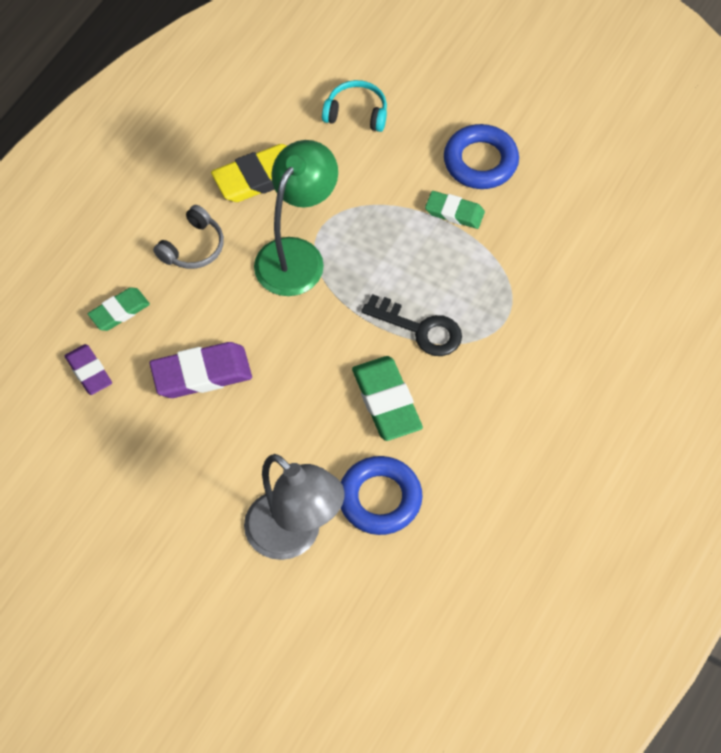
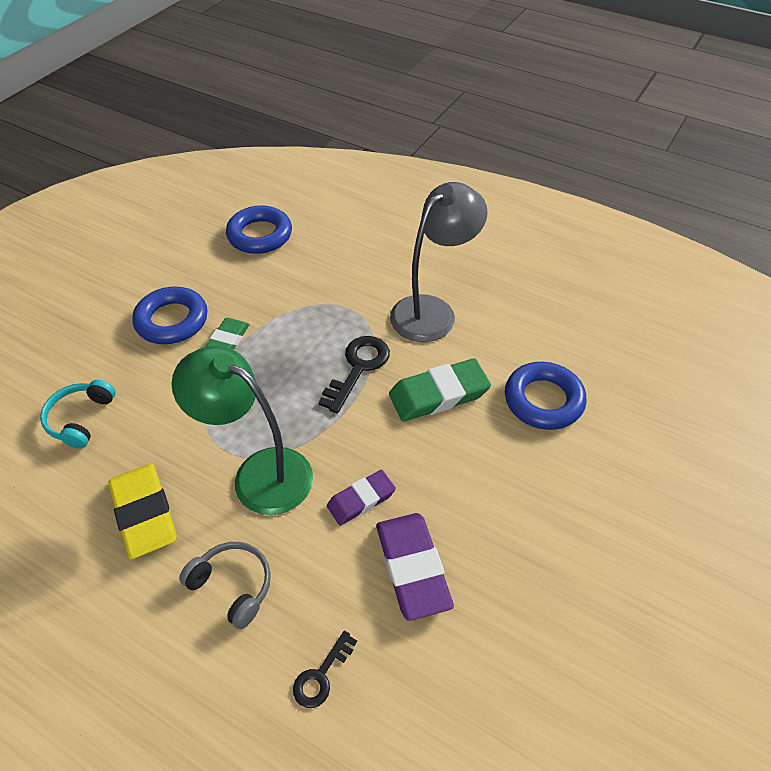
camera: 90 degrees left, 10 degrees down
(89, 372) = (413, 711): purple eraser -> purple eraser (361, 500)
(119, 311) = (321, 675): green eraser -> black key
(294, 536) = (597, 470): grey lamp -> grey lamp (432, 311)
(621, 224) = (260, 235): none -> blue ring

